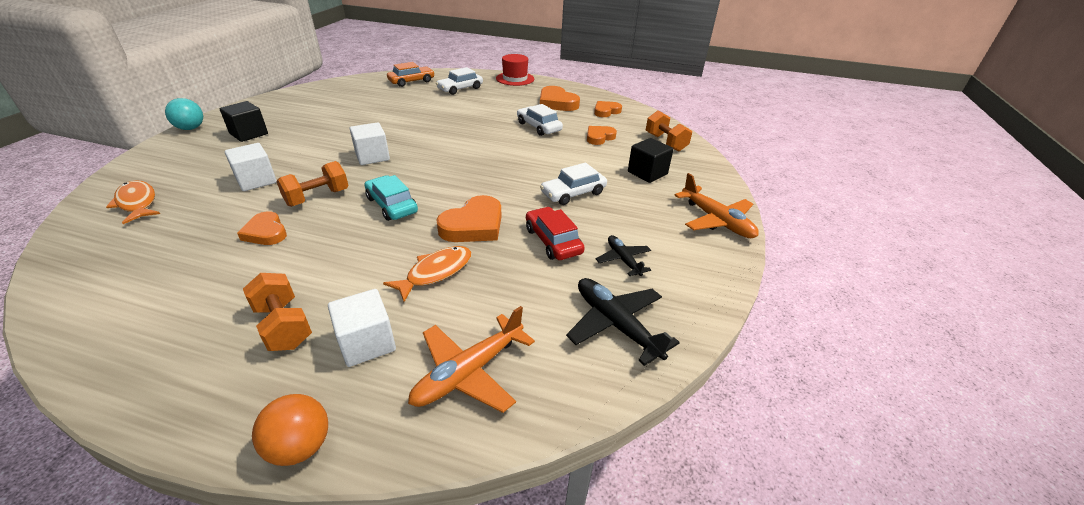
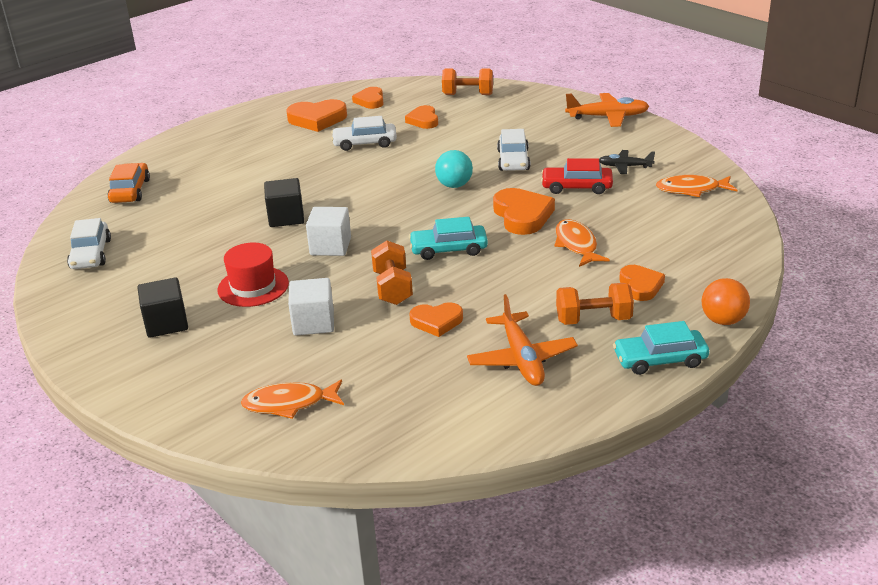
camera: 55 degrees left, 5 degrees down
(191, 128) = (89, 369): turquoise ball -> turquoise ball (454, 185)
(199, 406) = (660, 359): none -> turquoise car
(367, 343) = (640, 286): white cube -> orange heart
(460, 89) = (200, 164): white car -> white car (91, 254)
(469, 372) = (698, 251): orange plane -> orange plane (521, 359)
(515, 79) = (215, 125): red hat -> red hat (253, 286)
(616, 324) = (691, 190): black plane -> orange fish
(647, 173) = (513, 119): black cube -> black cube (286, 217)

